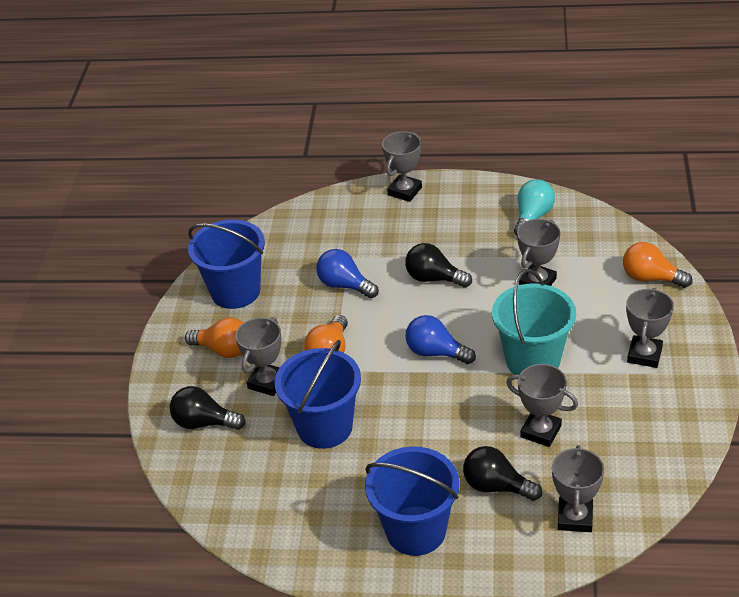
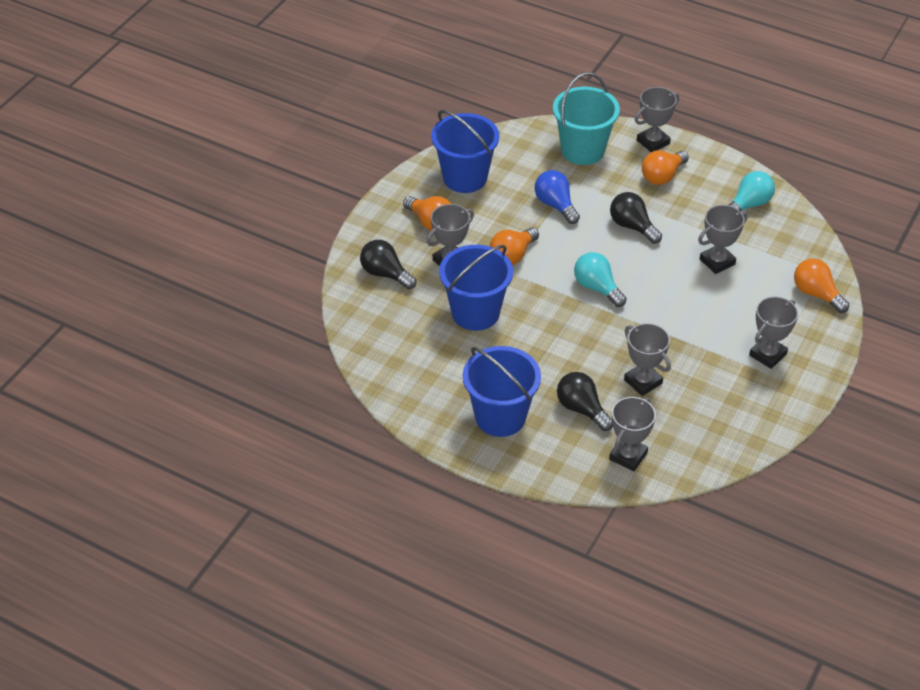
camera: 20 degrees right, 5 degrees up
(433, 220) = (662, 176): none -> orange light bulb
(436, 352) = (597, 288): blue light bulb -> turquoise light bulb
(533, 360) = (672, 324): turquoise bucket -> turquoise bucket (583, 150)

